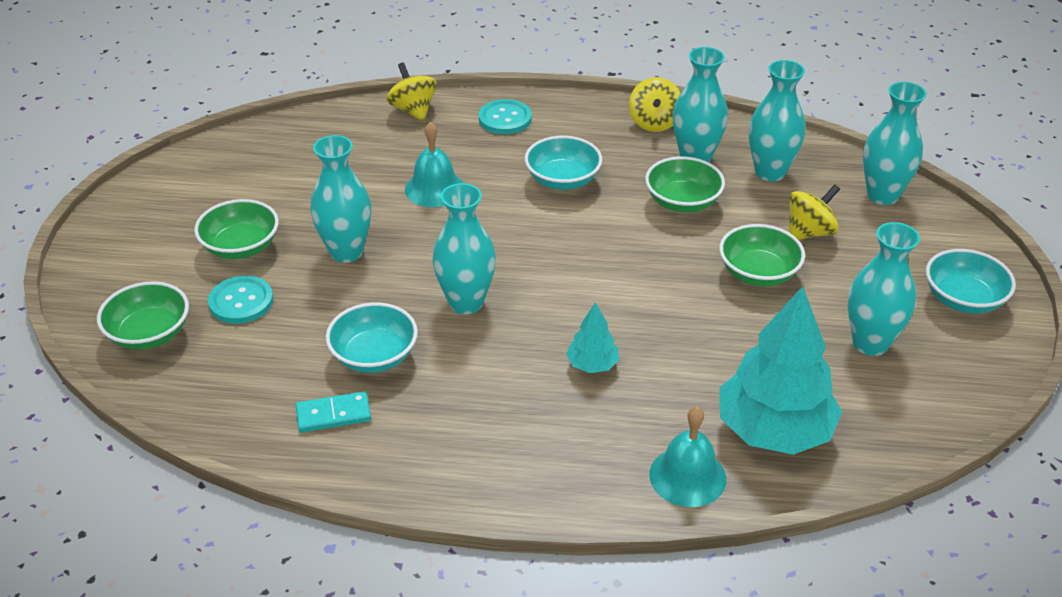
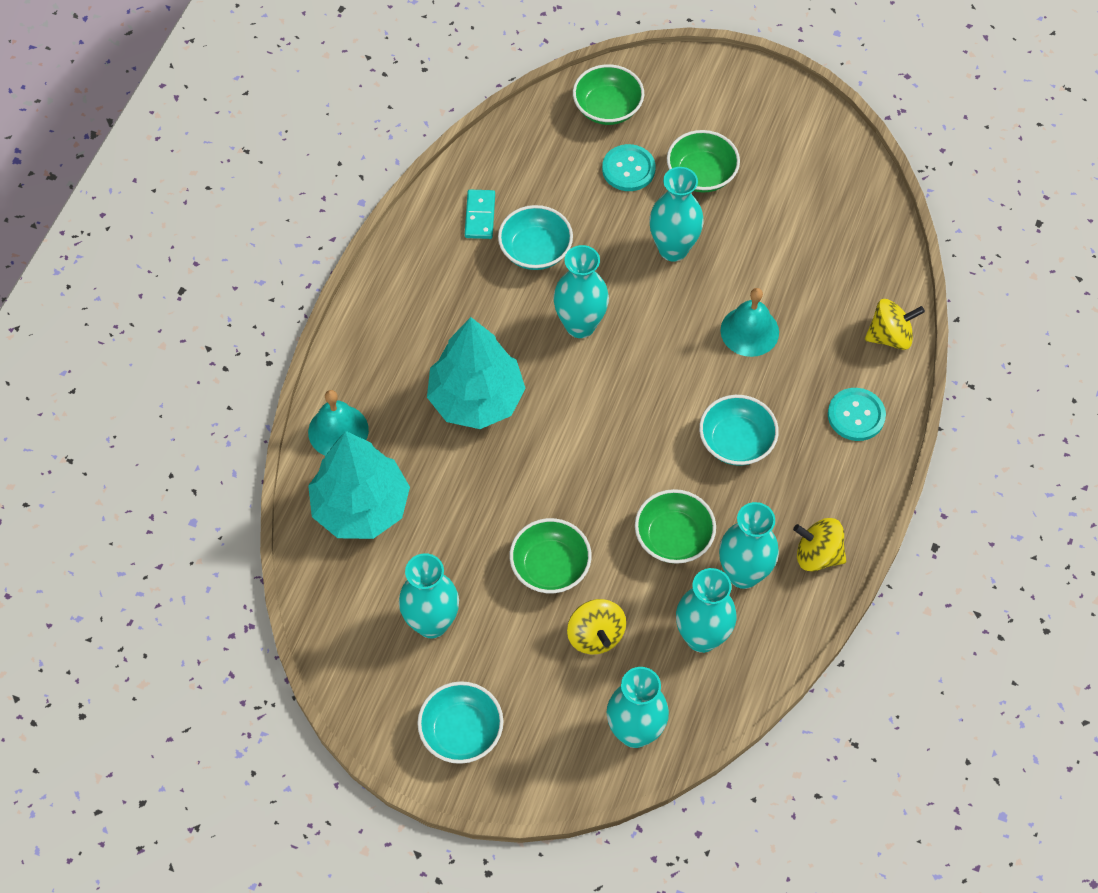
camera: 105 degrees right, 20 degrees up
(592, 365) = (476, 399): turquoise tree -> turquoise tree, size x2.16

